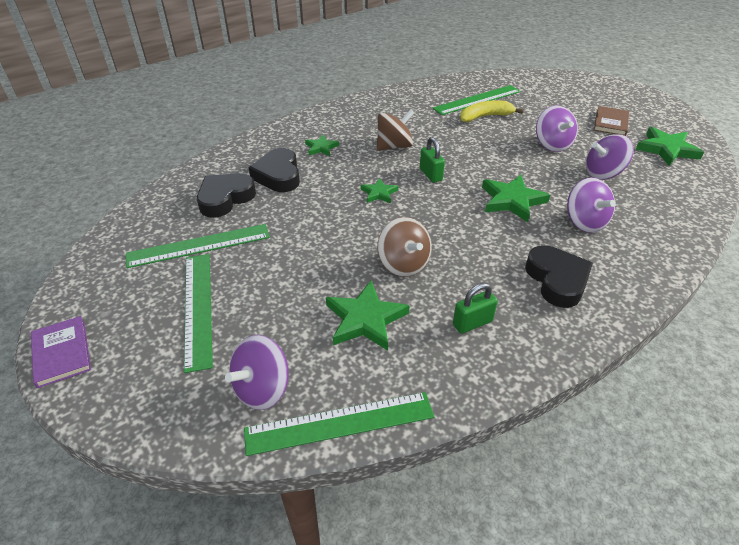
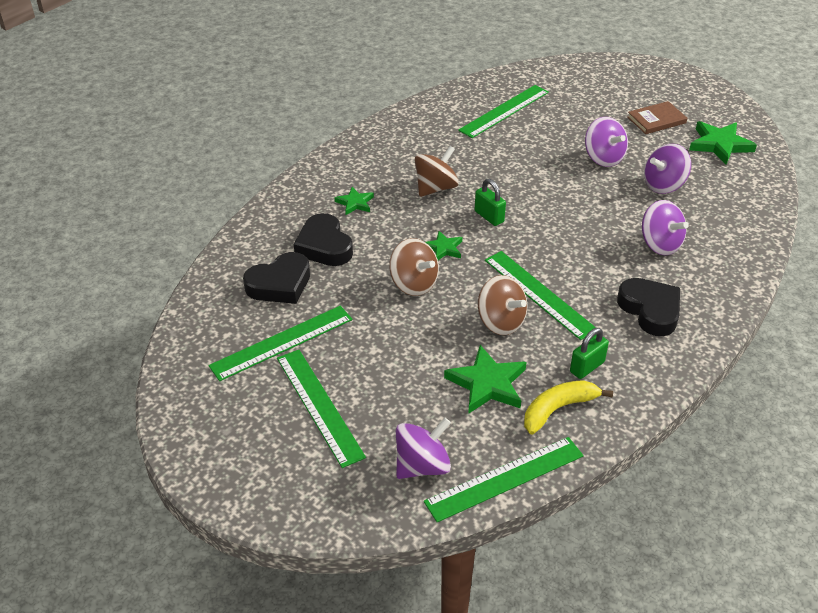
camera: 15 degrees left, 0 degrees up
(61, 353) = (209, 476): purple book -> none
(225, 198) = (280, 284): black heart -> black heart turned 150 degrees counterclockwise
(262, 388) = (422, 465): purple spinning top -> purple spinning top turned 150 degrees counterclockwise
(339, 217) = (413, 284): none -> brown spinning top
(450, 245) = (539, 294): none -> green ruler
(485, 116) = (521, 132): yellow banana -> yellow banana (558, 409)
(512, 200) = (583, 233): green star -> none
(610, 123) = (656, 120): brown book -> brown book turned 60 degrees clockwise

